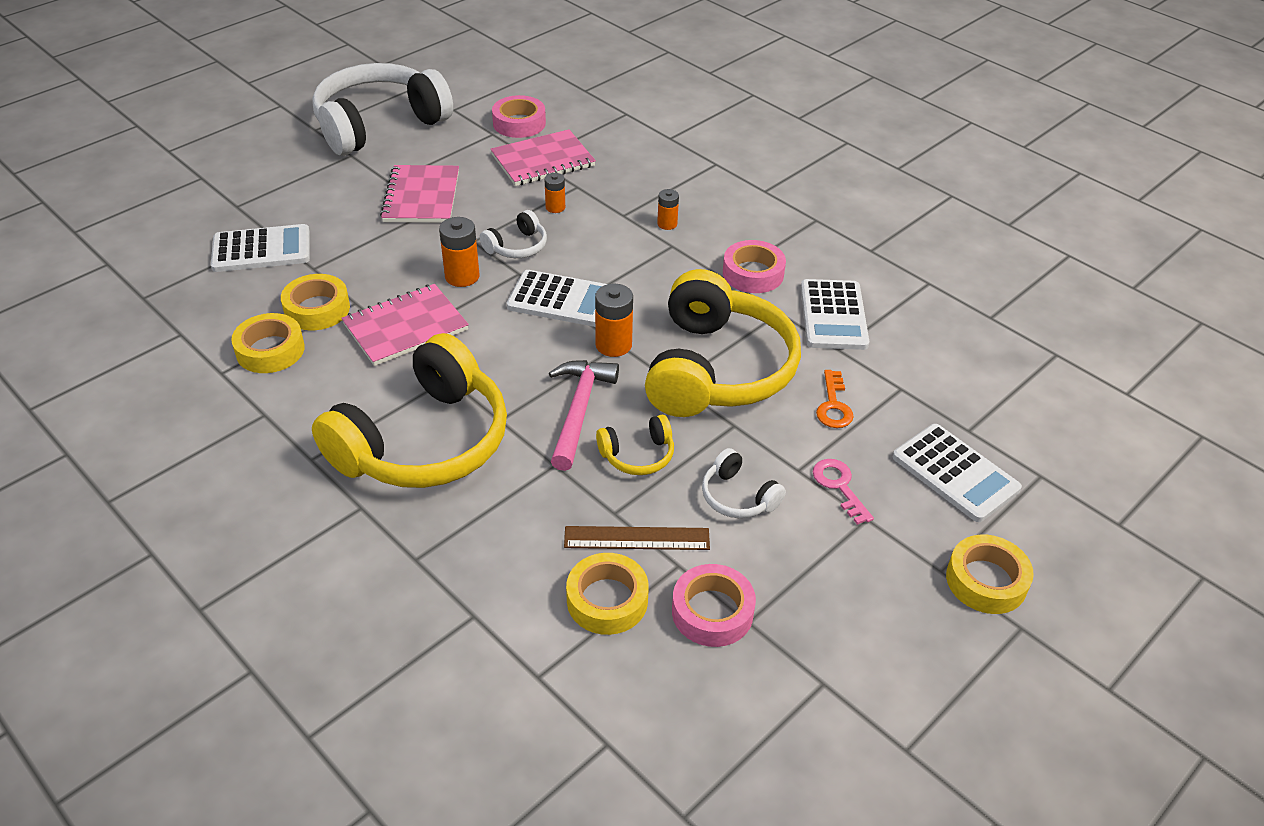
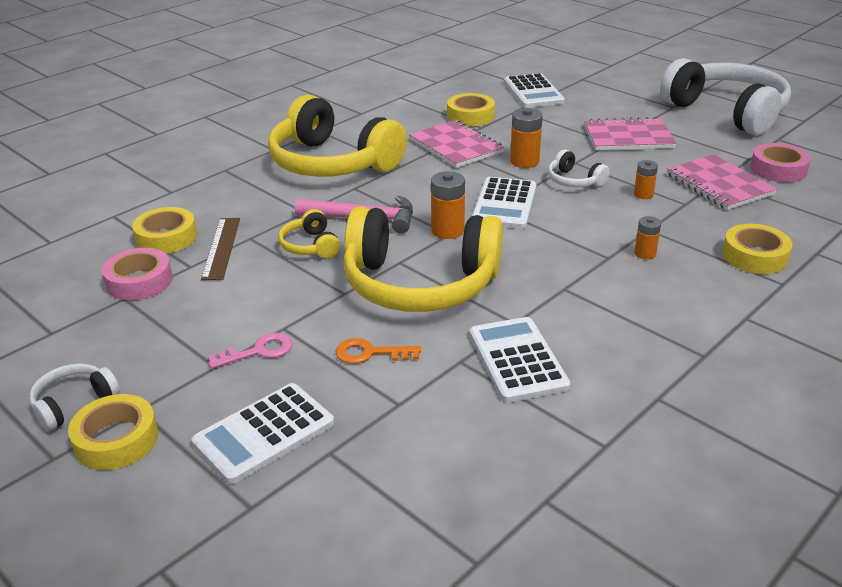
camera: 90 degrees right, 10 degrees down
(270, 350) = (424, 107): yellow tape -> yellow tape (754, 256)
(738, 497) = (255, 294): white headphones -> white headphones (74, 403)
(753, 273) = (577, 306): pink tape -> none
(833, 315) = (517, 360): white calculator -> white calculator turned 75 degrees clockwise

